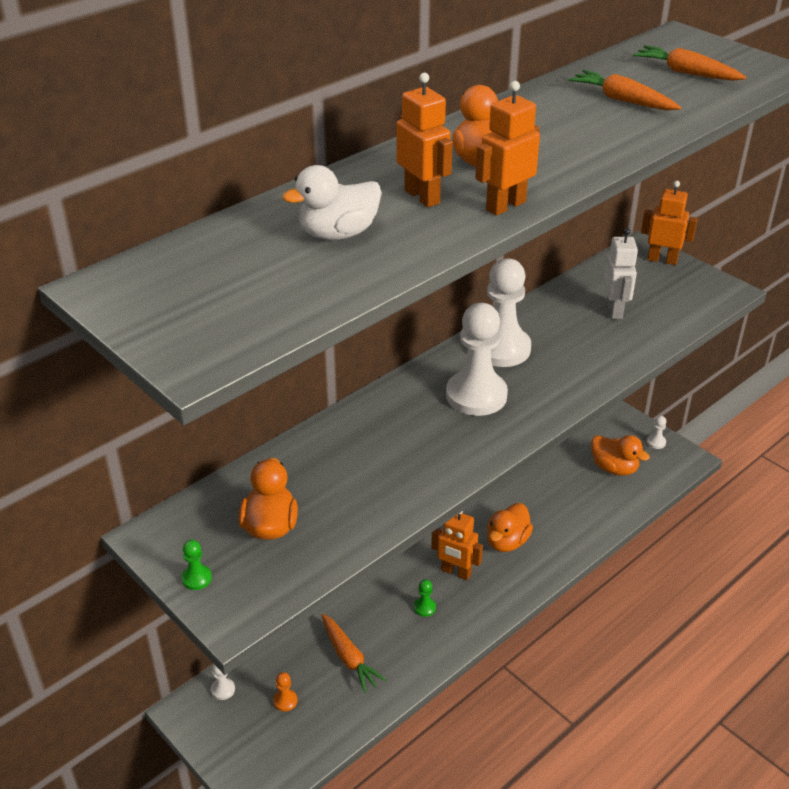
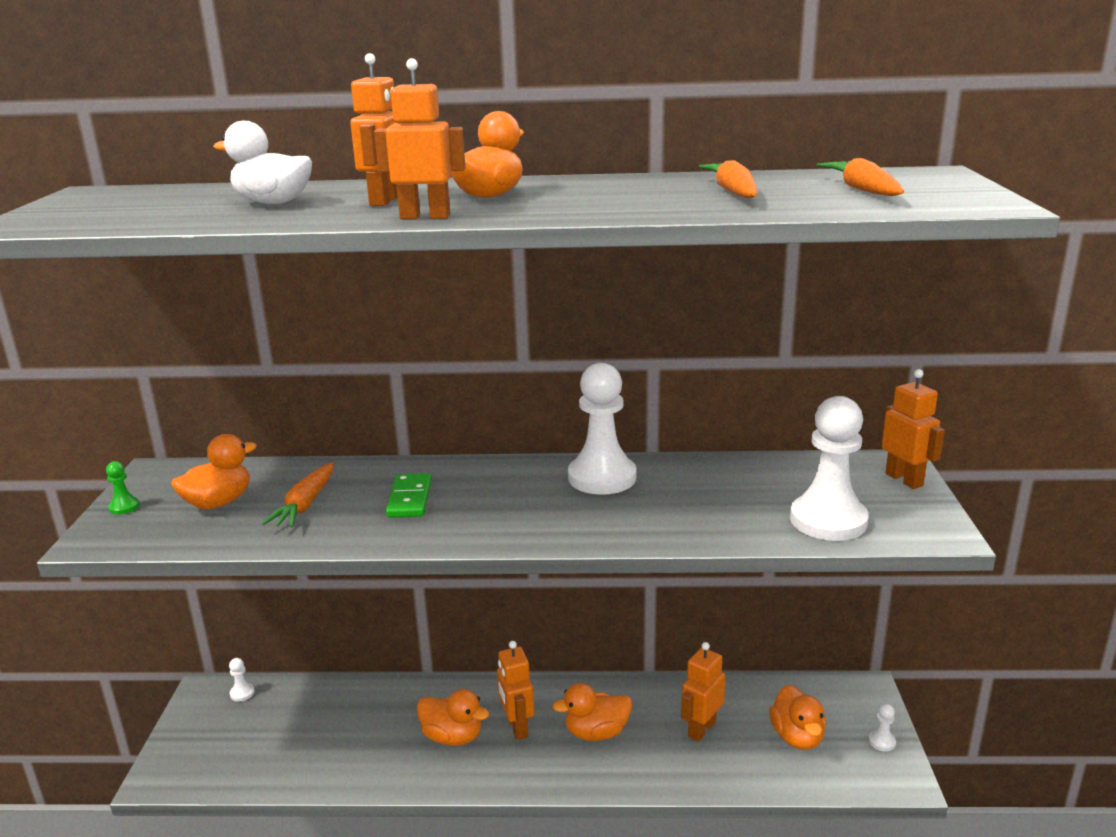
camera: 45 degrees right, 15 degrees down
(285, 701) = (263, 730): orange pawn -> none
(349, 658) = (345, 733): orange carrot -> orange carrot (305, 504)
(408, 437) = (410, 499): none -> green domino
(424, 607) = (452, 737): green pawn -> orange duck
(476, 395) = (516, 498): white pawn -> white pawn (828, 520)
(561, 498) = (701, 729): none -> orange robot
(614, 310) = (770, 496): white robot -> none

